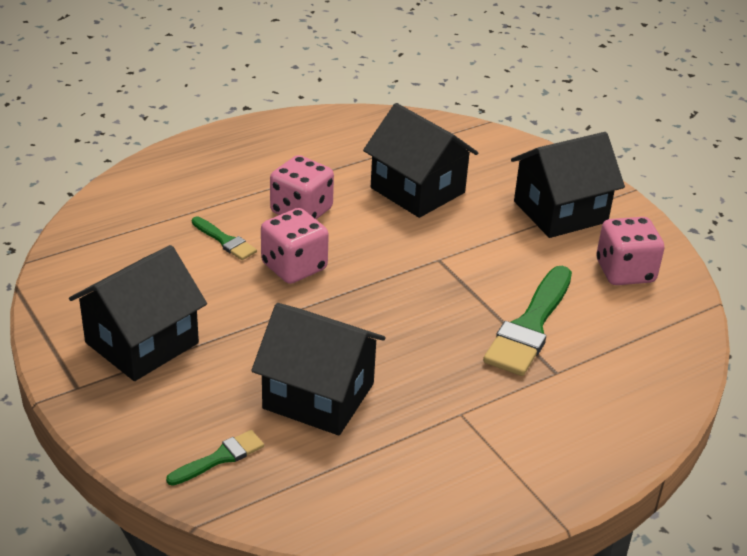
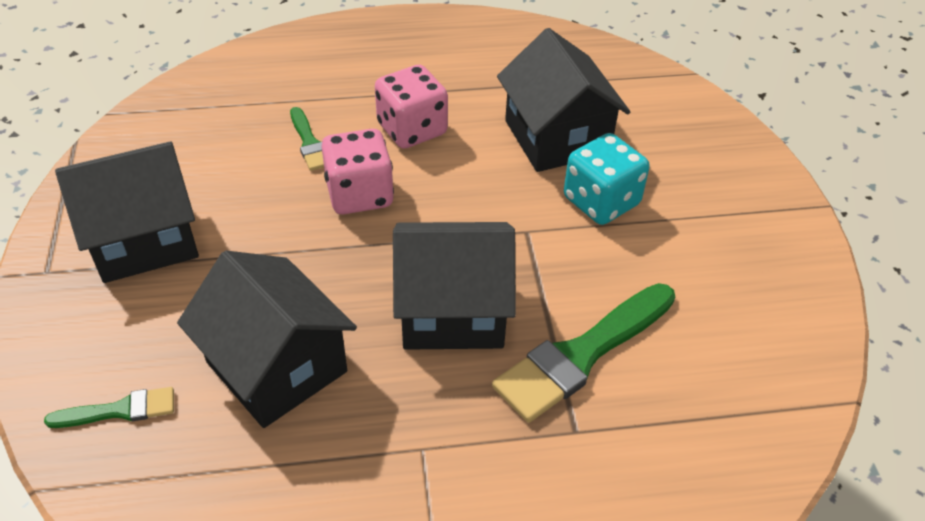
camera: 25 degrees right, 10 degrees up
(479, 226) = (601, 201): none -> turquoise dice
(560, 212) = (712, 210): black house -> black house (452, 311)
(625, 272) = (749, 316): pink dice -> none

